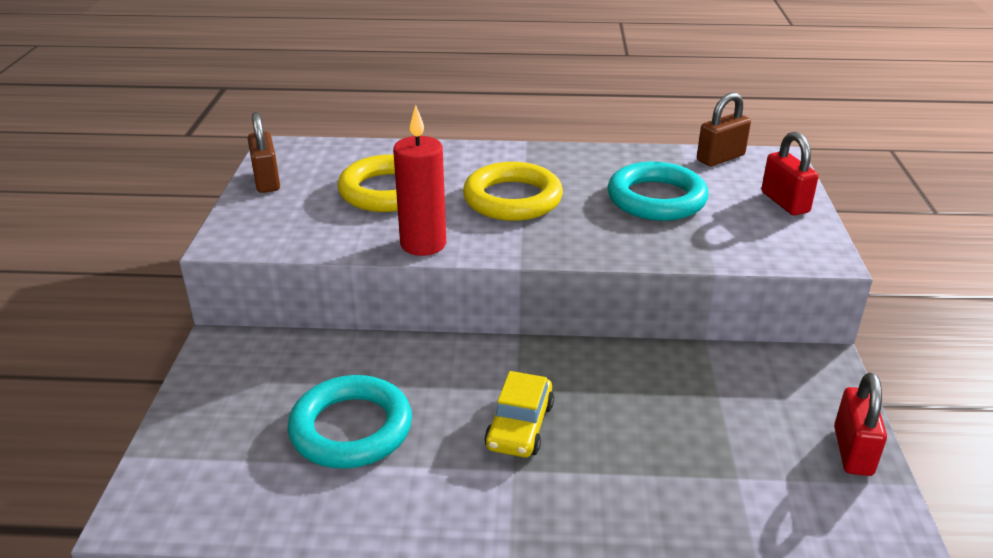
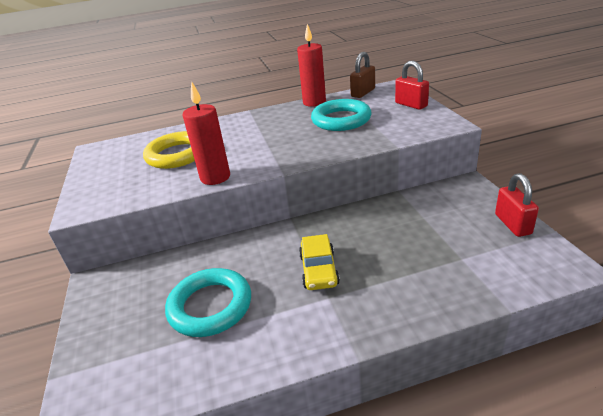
camera: 15 degrees left, 0 degrees up
(266, 181) = (93, 169): brown padlock -> none
(512, 199) = (258, 140): yellow ring -> none
(632, 155) = (314, 102): none -> red candle

